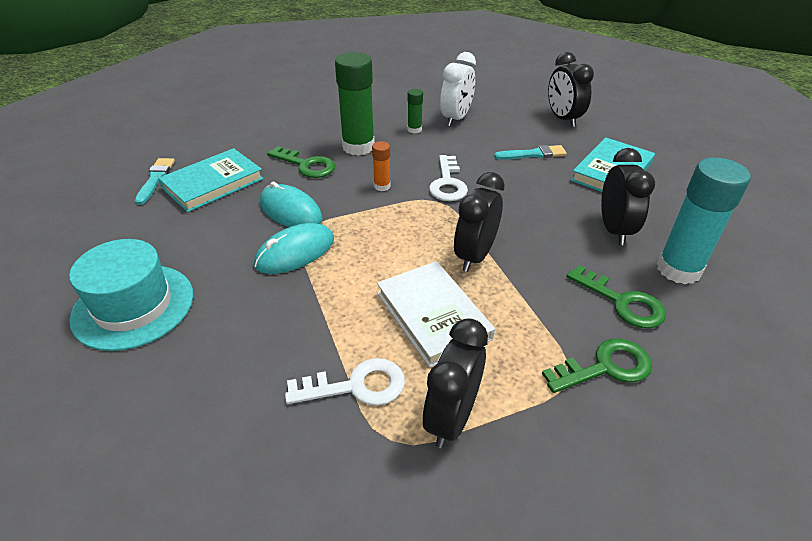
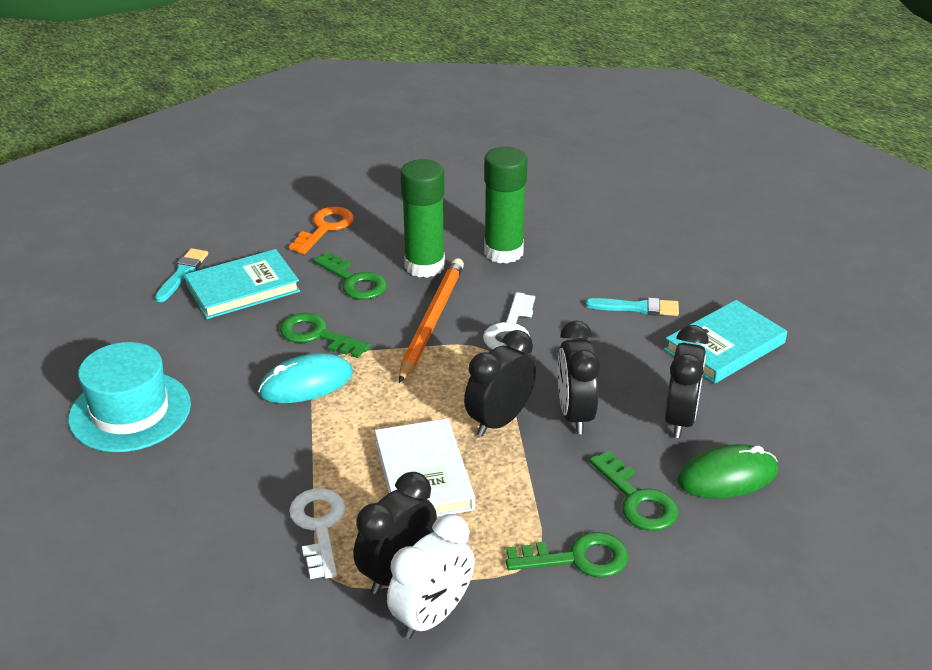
camera: 15 degrees right, 5 degrees down
(268, 130) = (325, 228): none -> orange key
(290, 211) = (317, 335): turquoise mouse -> green key
(356, 386) = (319, 526): white key -> white key turned 105 degrees counterclockwise
(382, 186) = (431, 321): orange glue stick -> orange pencil
(414, 129) = (503, 252): green glue stick -> green glue stick, size x2.12
(456, 118) = (564, 244): white clock -> white clock (432, 616)
(563, 119) = (705, 264): black clock -> black clock (574, 414)
(678, 269) = (727, 476): turquoise glue stick -> green mouse

